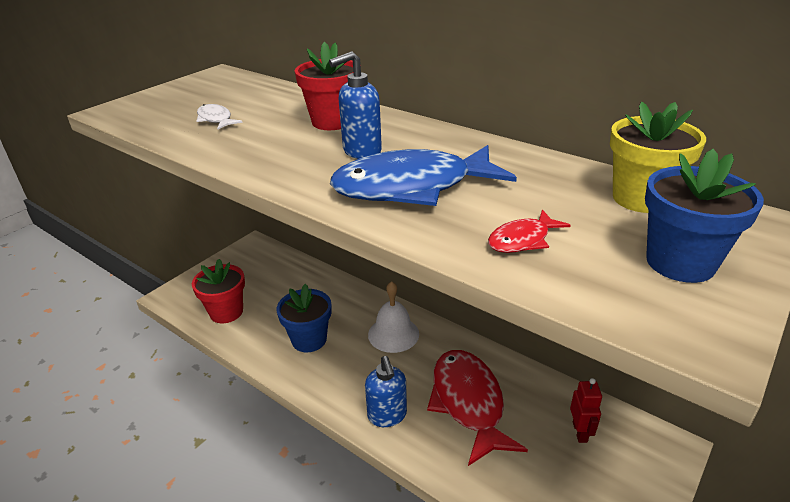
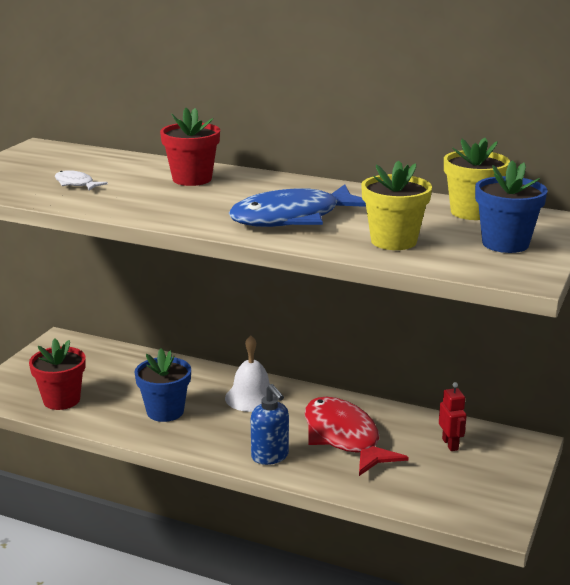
camera: 15 degrees left, 10 degrees down
(361, 151) = (234, 198): blue soap dispenser -> none
(522, 240) = (393, 241): red fish -> yellow flower pot

